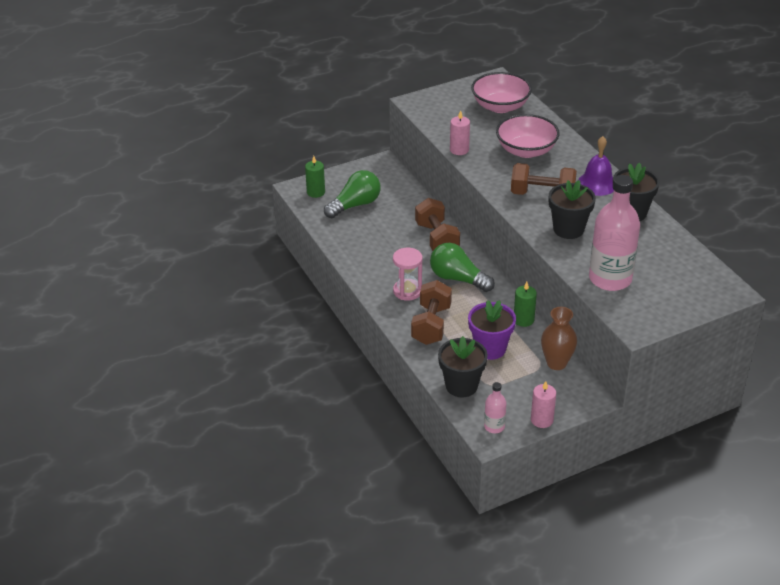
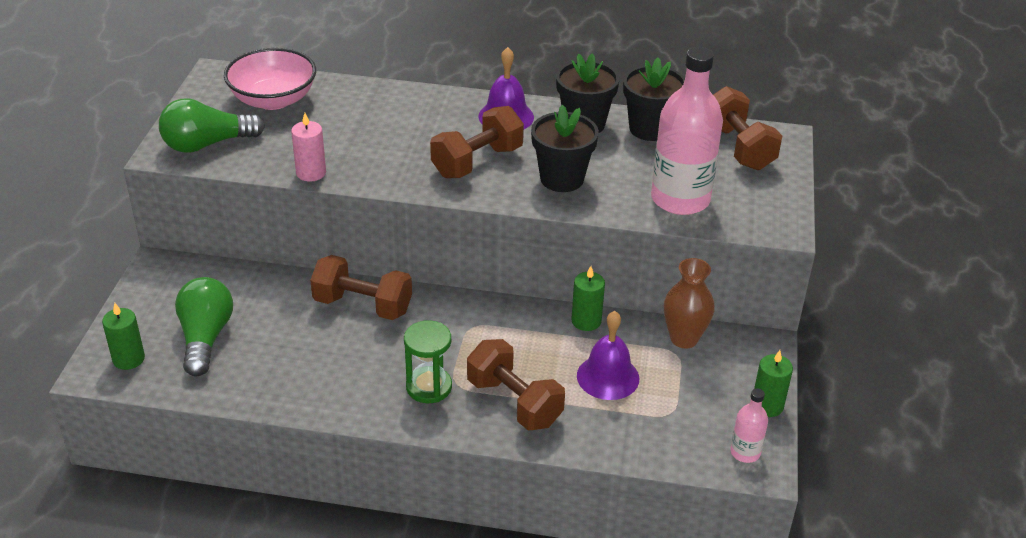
camera: 55 degrees left, 0 degrees up
(407, 291) = (429, 387): pink hourglass -> green hourglass
(458, 279) = (456, 331): green light bulb -> green light bulb (207, 144)
(461, 386) = (649, 439): black flower pot -> black flower pot (650, 129)
(490, 349) = (608, 377): purple flower pot -> purple bell
(526, 150) = (382, 128): pink bowl -> none
(542, 420) = (767, 405): pink candle -> green candle
(694, 279) = (738, 147): none -> brown dumbbell

